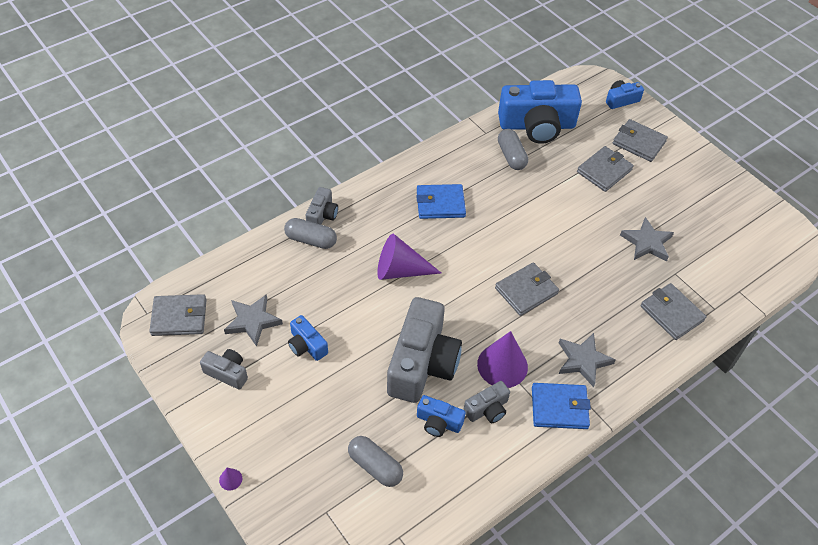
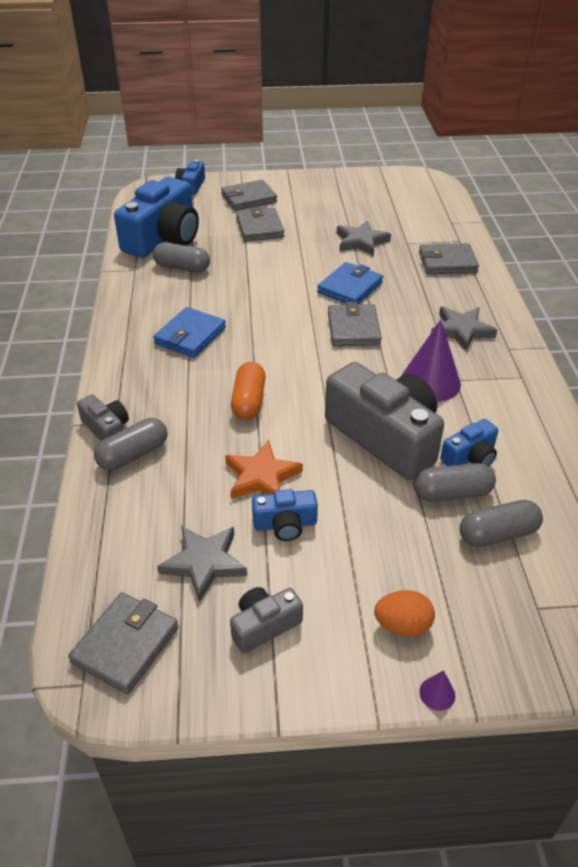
camera: 55 degrees left, 10 degrees down
(268, 442) = (402, 625): none -> orange egg
(337, 313) = (261, 476): none -> orange star
(395, 425) = (452, 493): none -> grey capsule
(400, 270) = (248, 401): purple cone -> orange capsule
(487, 409) = (476, 415): grey camera -> none
(559, 408) = (505, 367): blue wallet -> blue wallet (350, 287)

